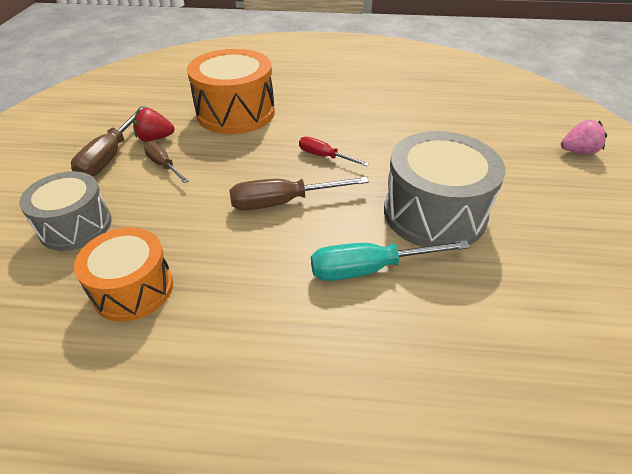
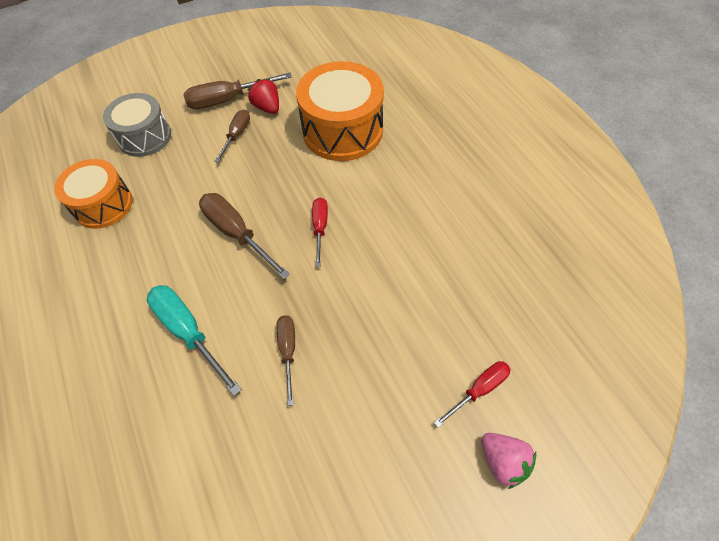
camera: 60 degrees right, 15 degrees up
(434, 213) = (288, 351): grey drum -> brown screwdriver
(521, 141) = (479, 390): none -> red screwdriver

